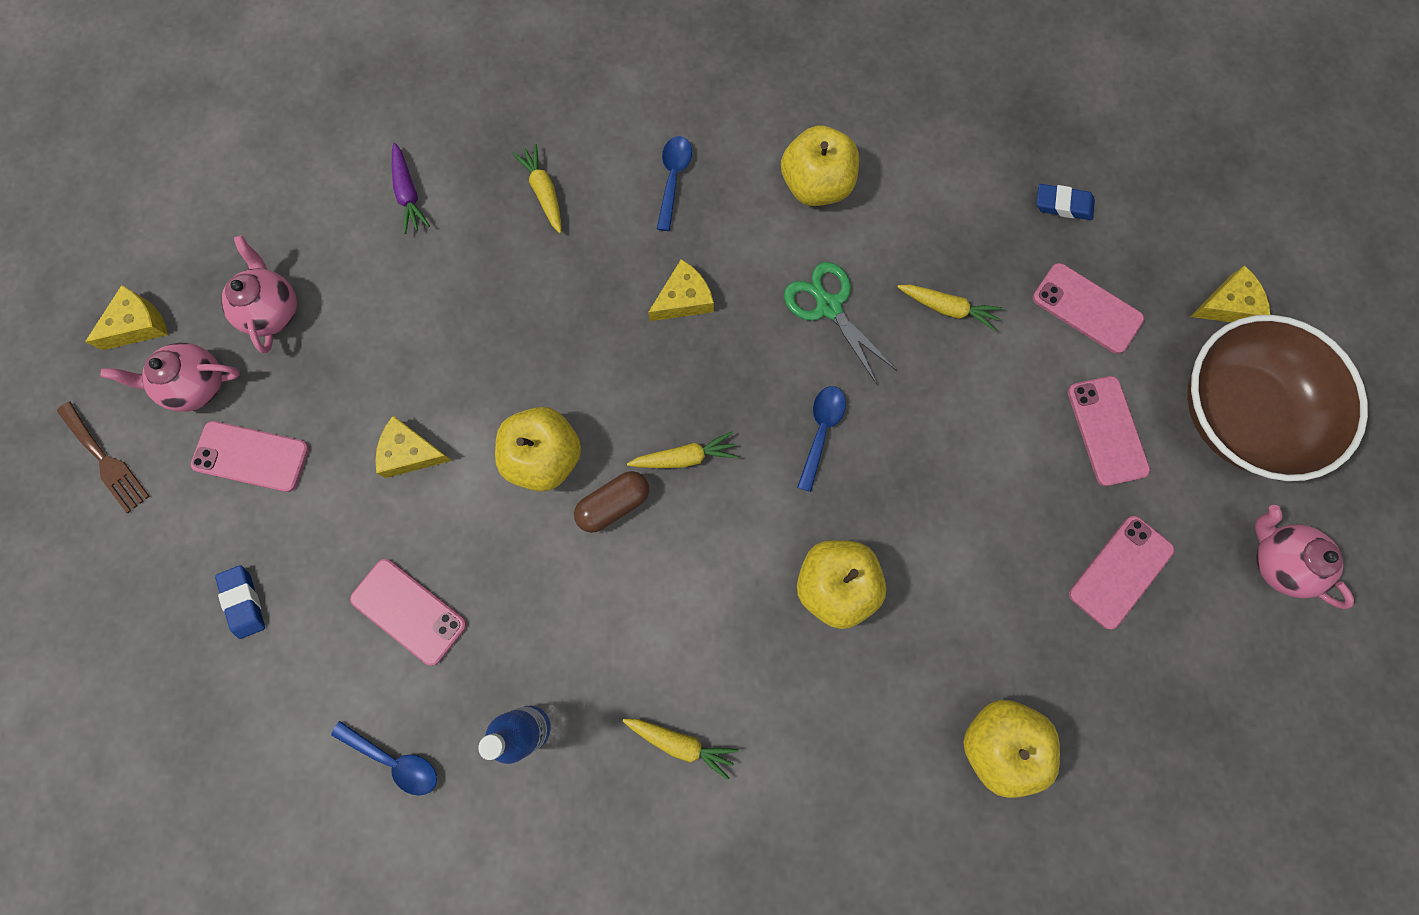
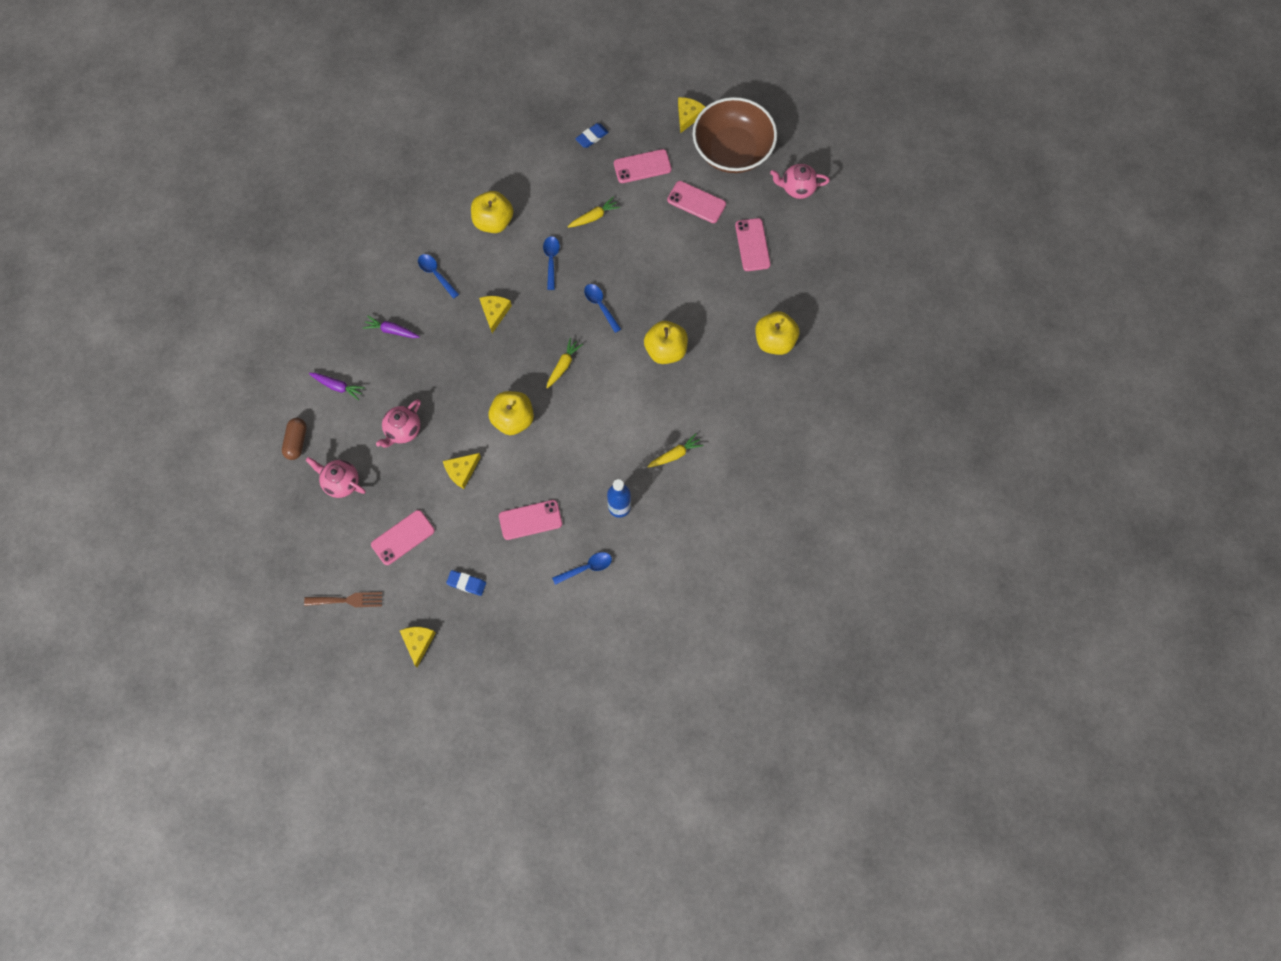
camera: 50 degrees left, 5 degrees down
(138, 324) = (293, 544): yellow cheese -> yellow cheese (418, 642)
(197, 385) = (347, 538): pink teapot -> pink teapot (403, 430)
(544, 192) = (391, 330): yellow carrot -> purple carrot
(613, 504) = (558, 407): brown capsule -> brown capsule (296, 442)
(828, 307) = (551, 260): green scissors -> blue spoon

